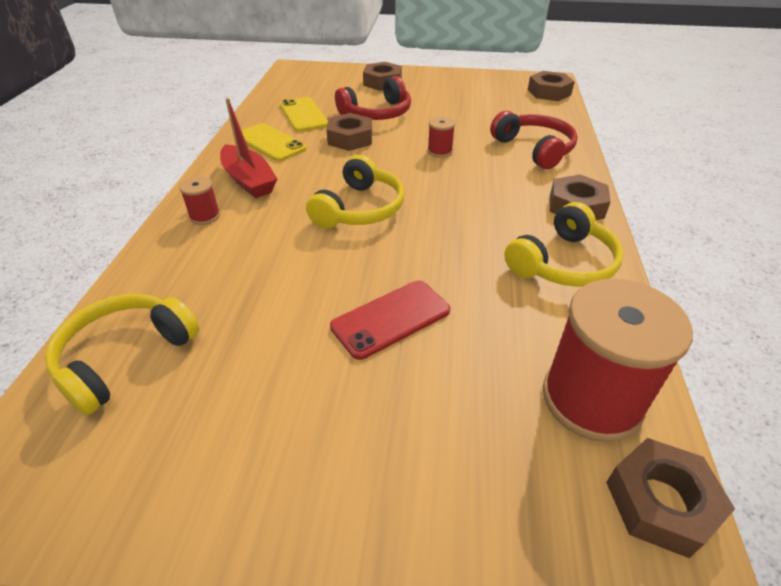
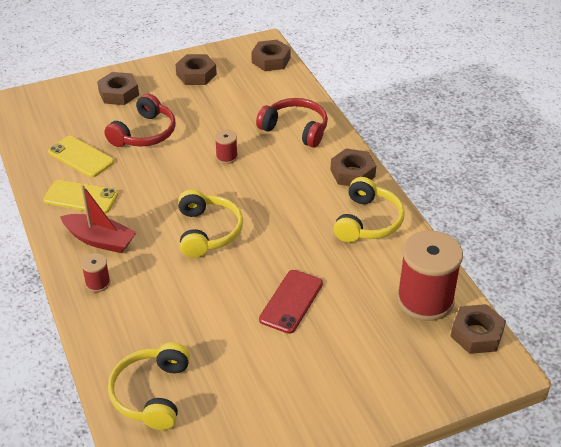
camera: 30 degrees left, 0 degrees up
(350, 138) = (145, 169): brown nut -> brown nut (196, 74)

